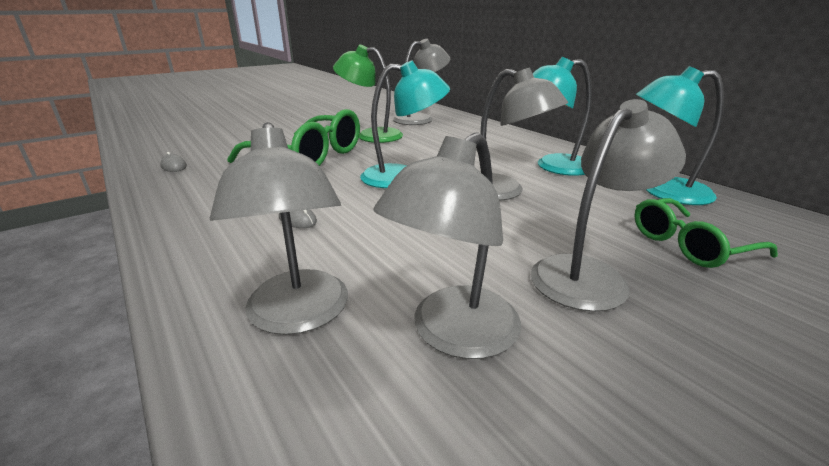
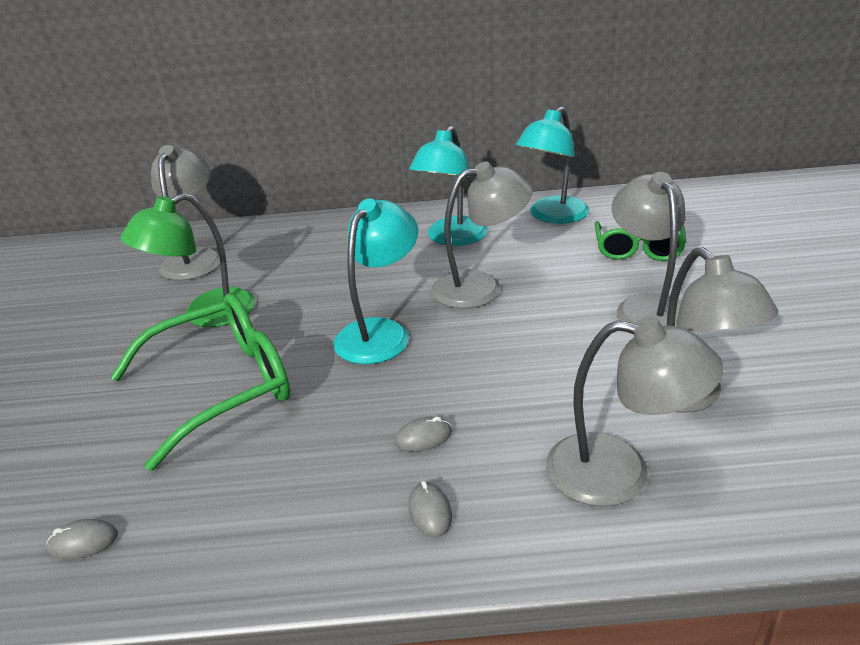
camera: 55 degrees left, 5 degrees up
(219, 242) = (430, 511): none -> grey mouse

